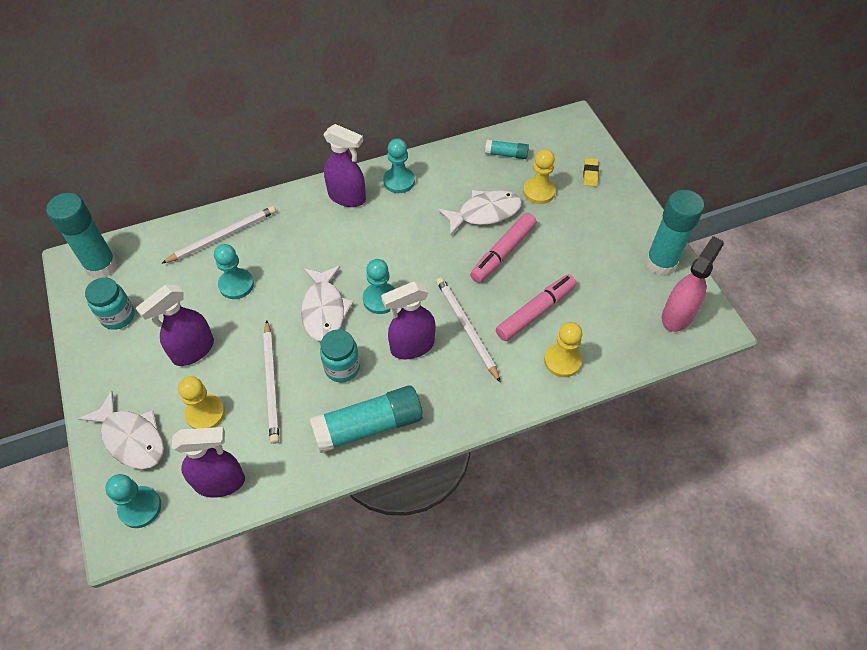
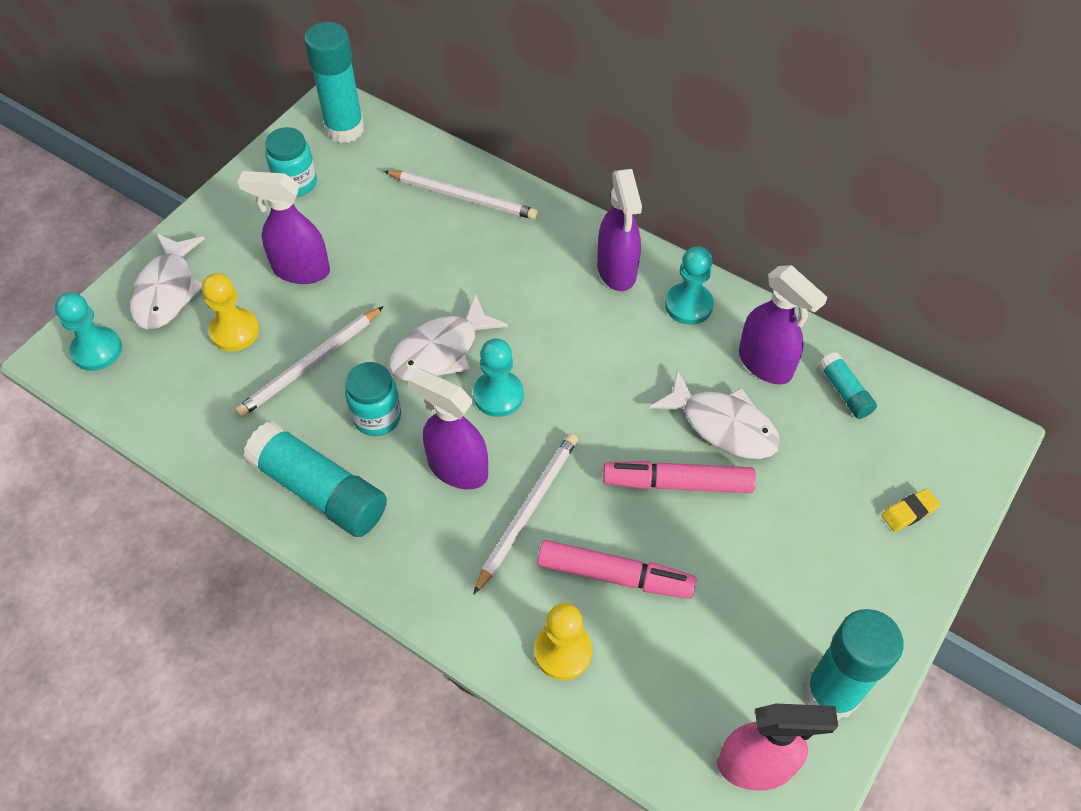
camera: 55 degrees right, 0 degrees up
(220, 482) = (165, 397): purple spray bottle -> purple spray bottle (765, 364)
(236, 285) = (410, 251): turquoise pawn -> none
(539, 192) = (816, 467): yellow pawn -> none

